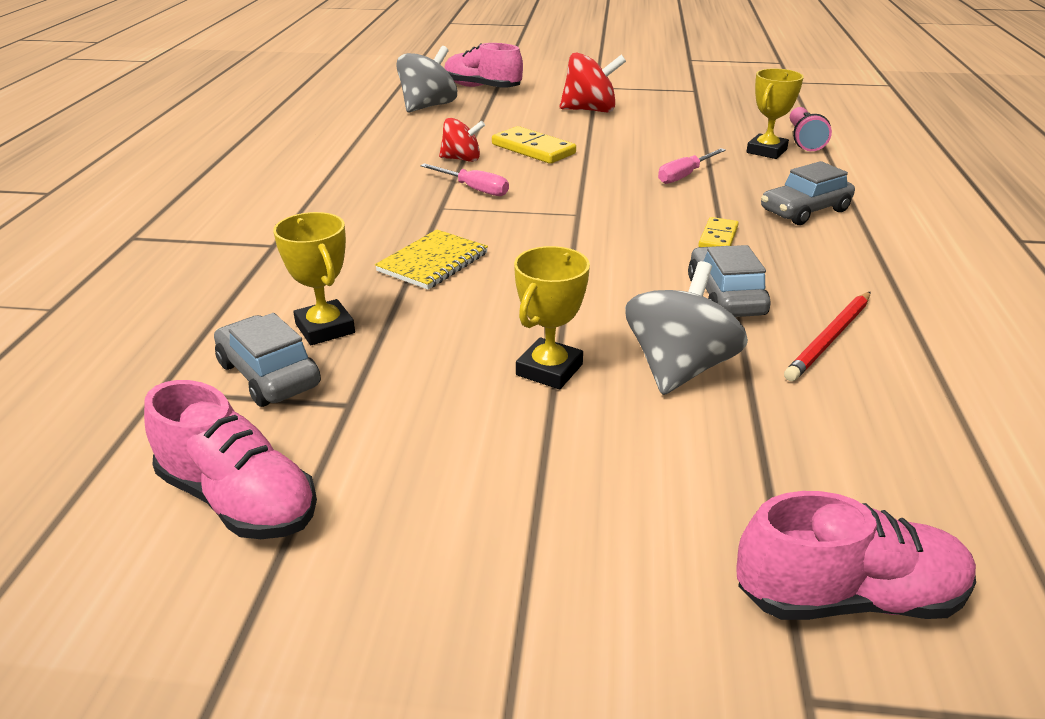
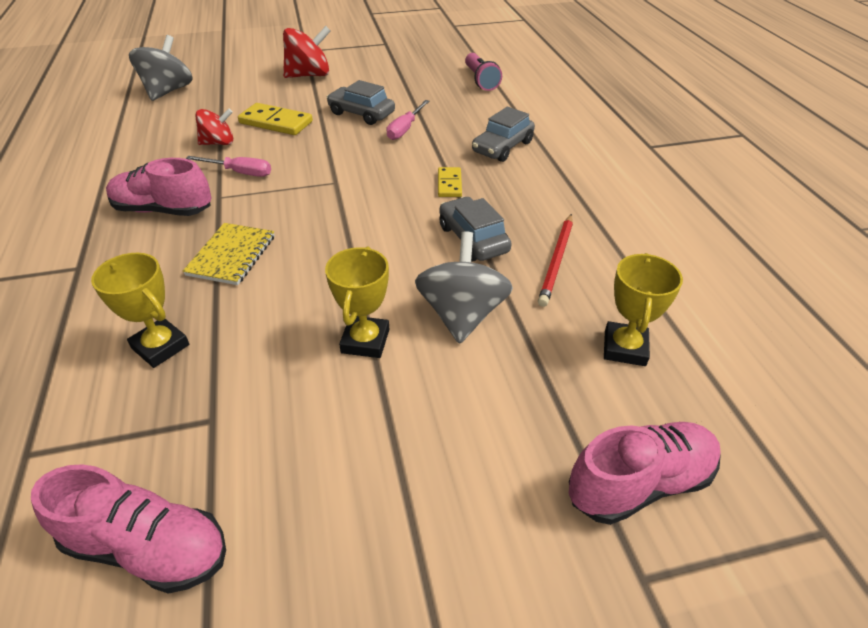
camera: 20 degrees left, 10 degrees up
(269, 375) = (127, 409): grey car -> grey car (361, 114)
(482, 88) = (209, 64): pink shoe -> pink shoe (163, 210)
(766, 151) = (457, 95): yellow trophy -> yellow trophy (624, 348)

